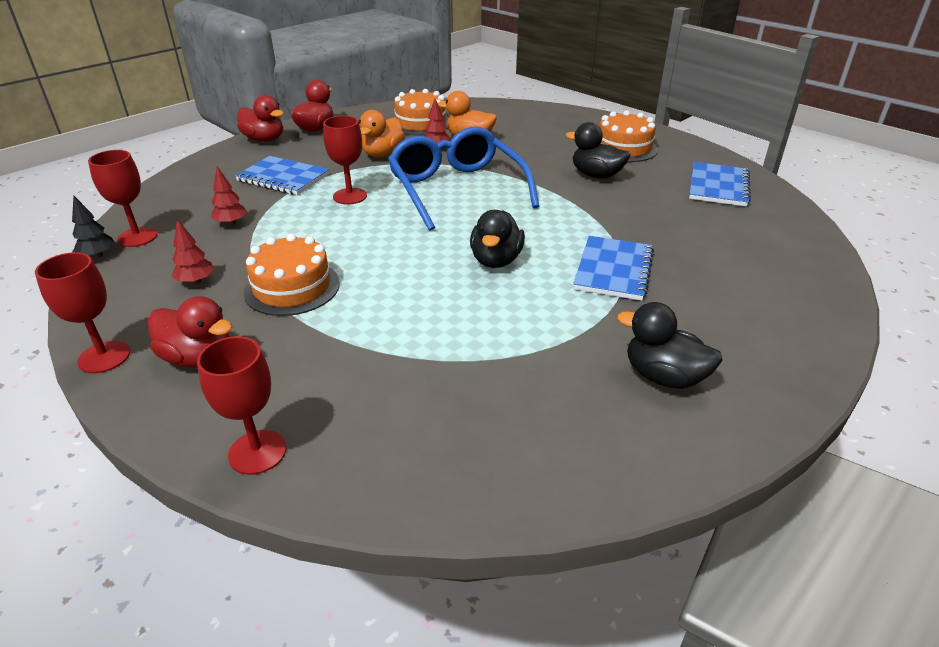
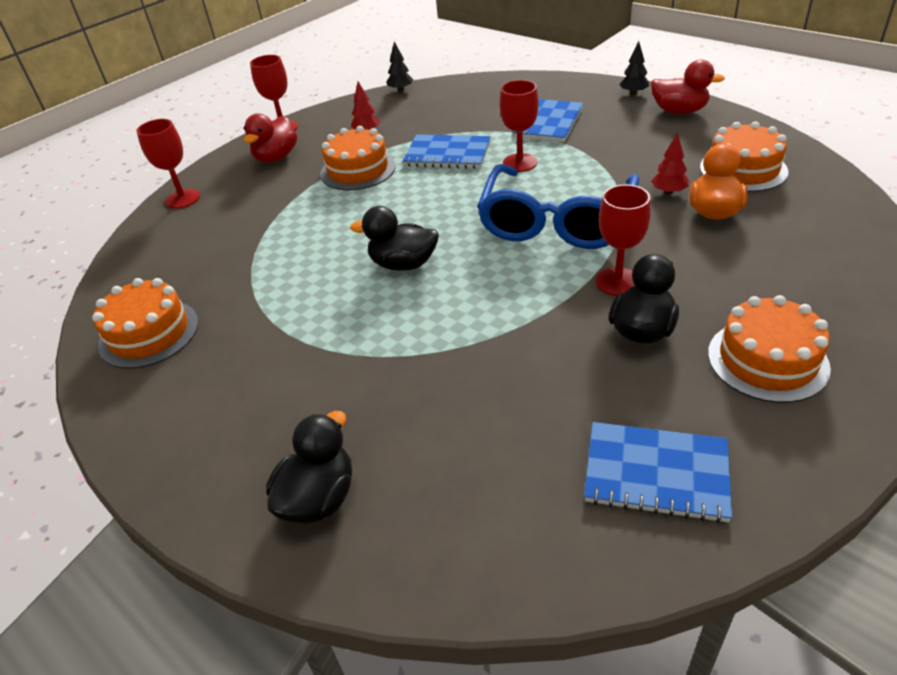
camera: 90 degrees right, 5 degrees up
(137, 237) = (428, 95): red goblet -> red goblet (618, 282)
(231, 223) = (455, 122): red tree -> none
(264, 139) = (633, 93): red duck -> black tree
(382, 154) = (631, 161): orange duck -> none
(456, 189) = (556, 221): blue glasses -> blue glasses turned 135 degrees clockwise
(588, 435) = (149, 333): none -> orange cake
(613, 270) = (387, 347): blue notebook -> blue notebook (447, 154)
(663, 376) = (204, 380): black duck -> black duck (319, 498)

